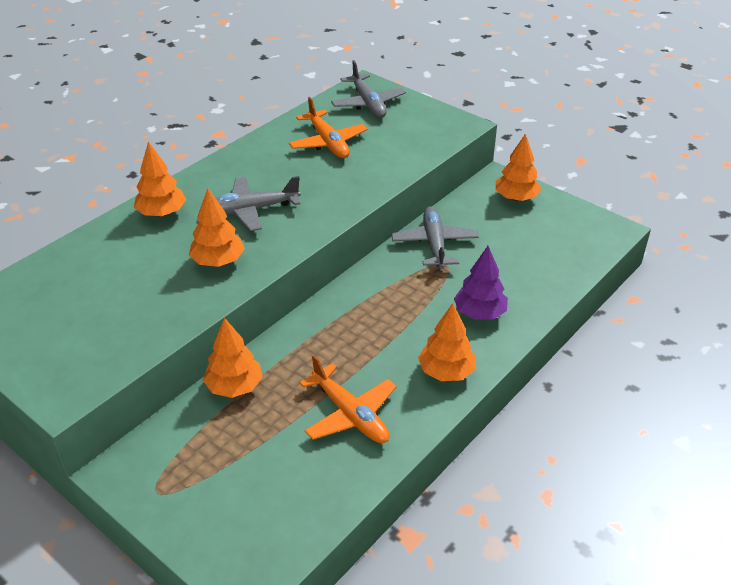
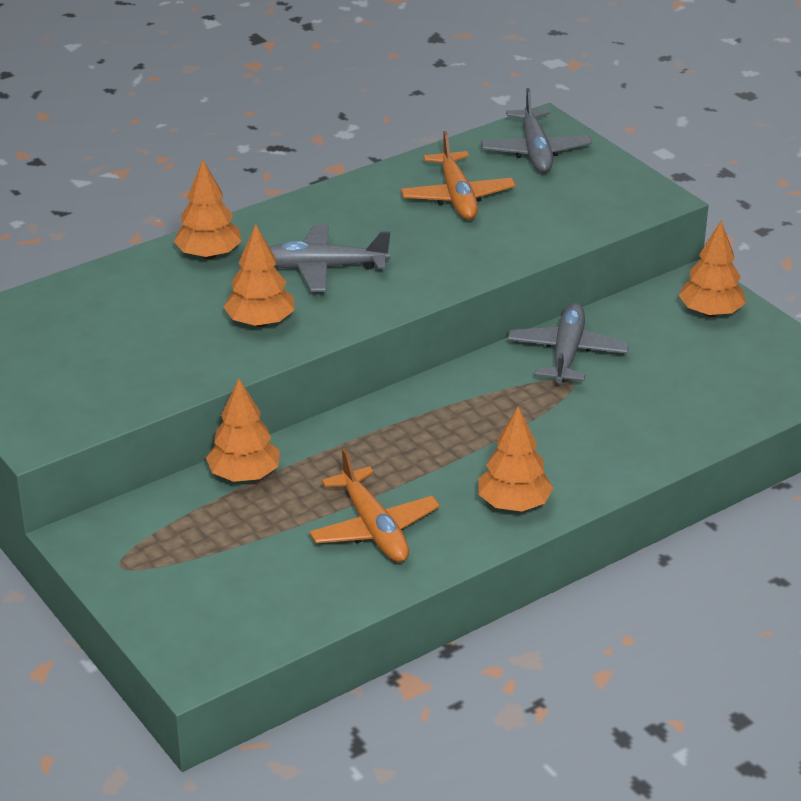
camera: 15 degrees right, 5 degrees down
(479, 313) = (589, 445): purple tree -> none

